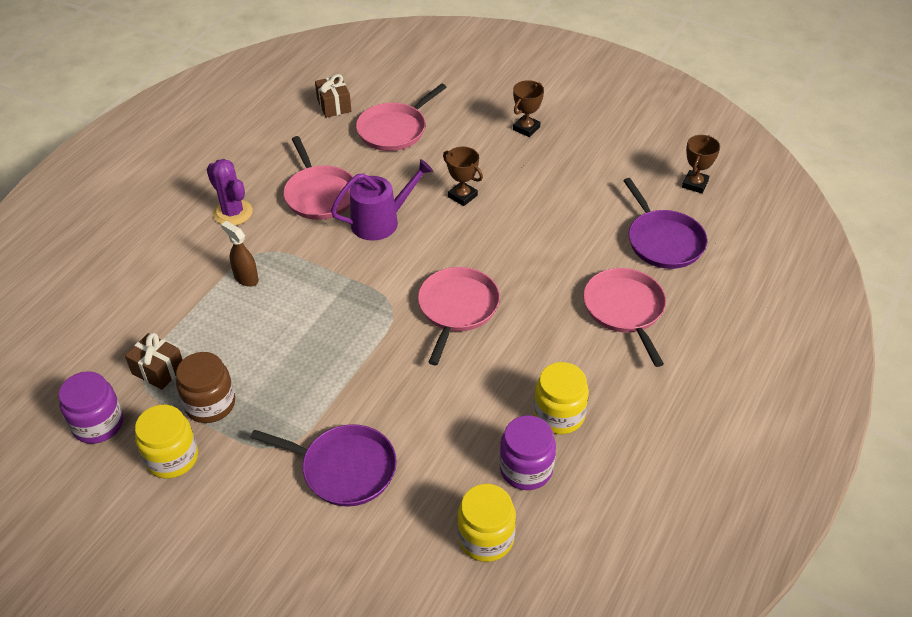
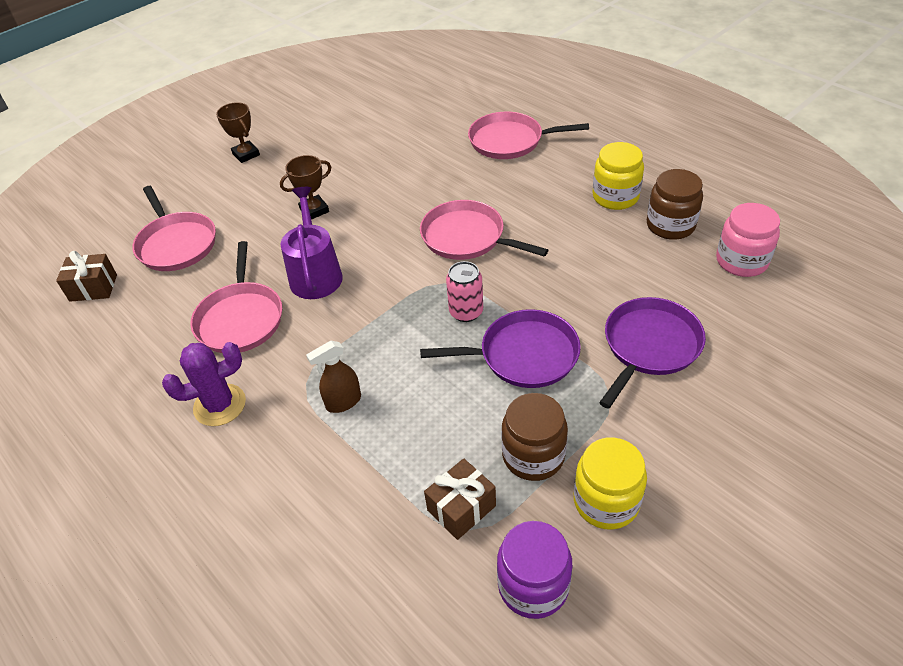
camera: 70 degrees left, 0 degrees up
(320, 194) = (240, 318): pink pan -> pink pan turned 90 degrees clockwise
(358, 329) = (466, 312): none -> pink can
(486, 538) = (741, 261): yellow jar -> pink jar
(526, 469) = (670, 225): purple jar -> brown jar
(663, 241) = (440, 107): purple pan -> purple pan (523, 355)
(695, 184) = (384, 80): brown trophy -> none

